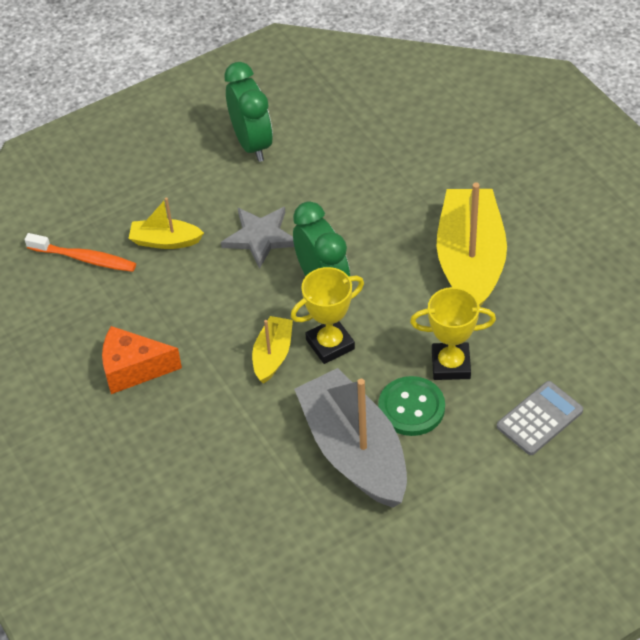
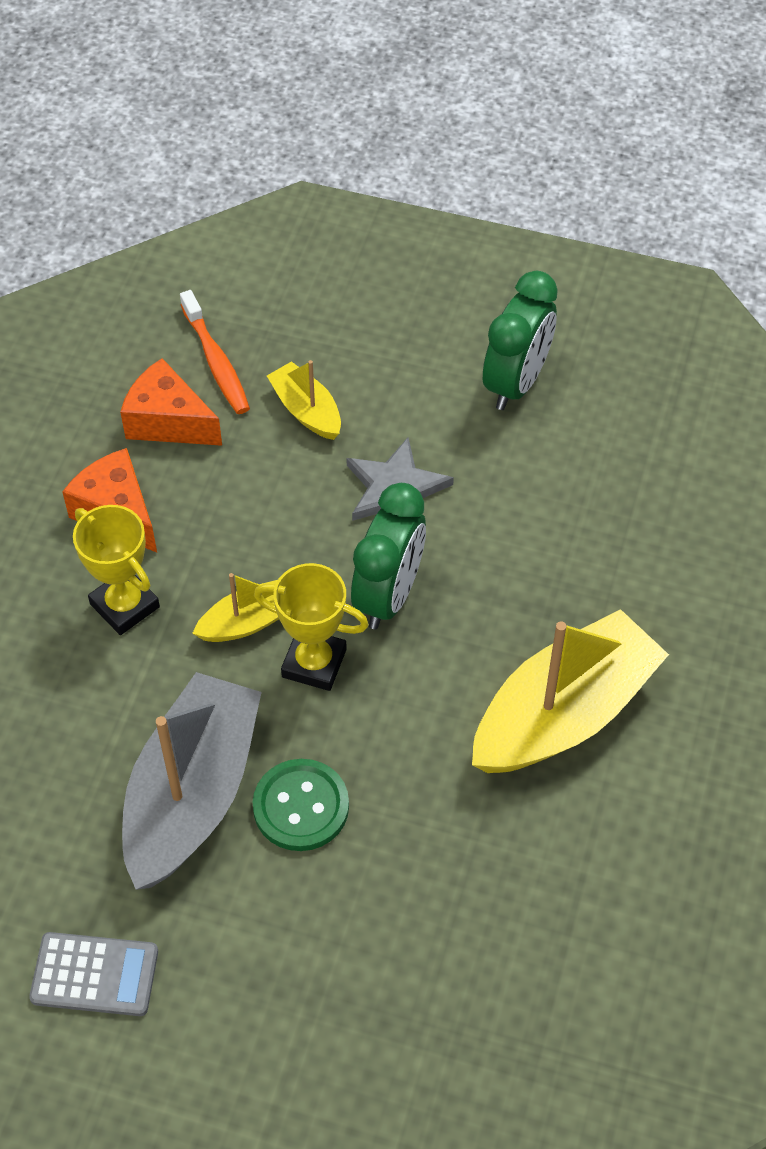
camera: 45 degrees right, 5 degrees up
(99, 306) = (168, 422): none -> orange cheese
(451, 365) = (397, 802): yellow trophy -> yellow trophy (124, 605)
(539, 419) = (405, 951): grey calculator -> grey calculator (94, 975)

